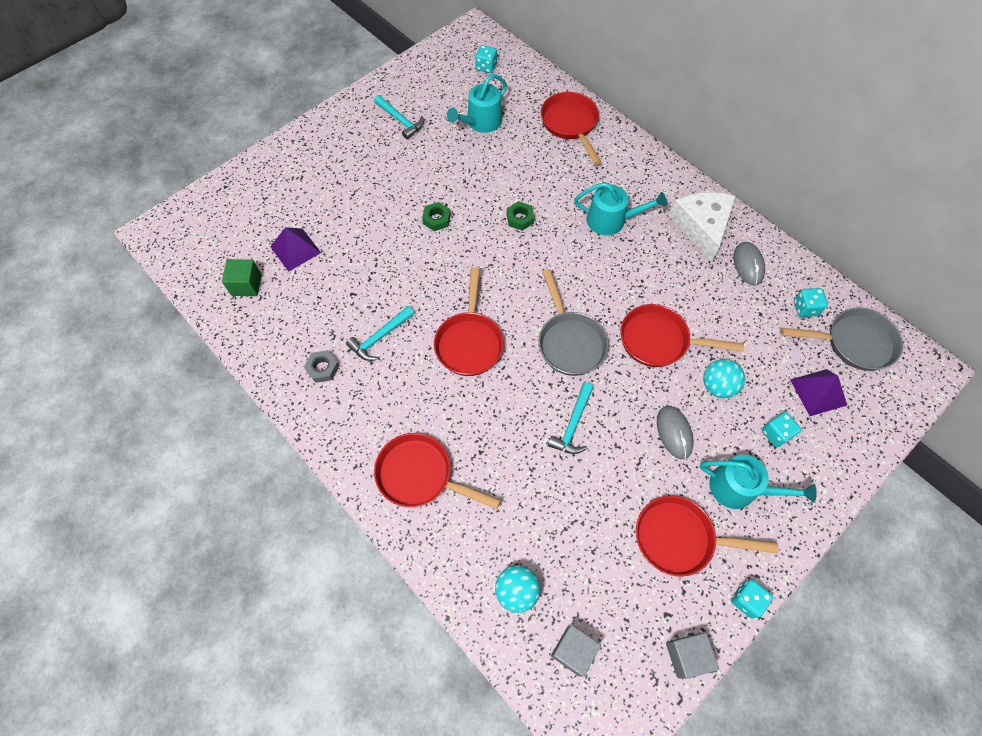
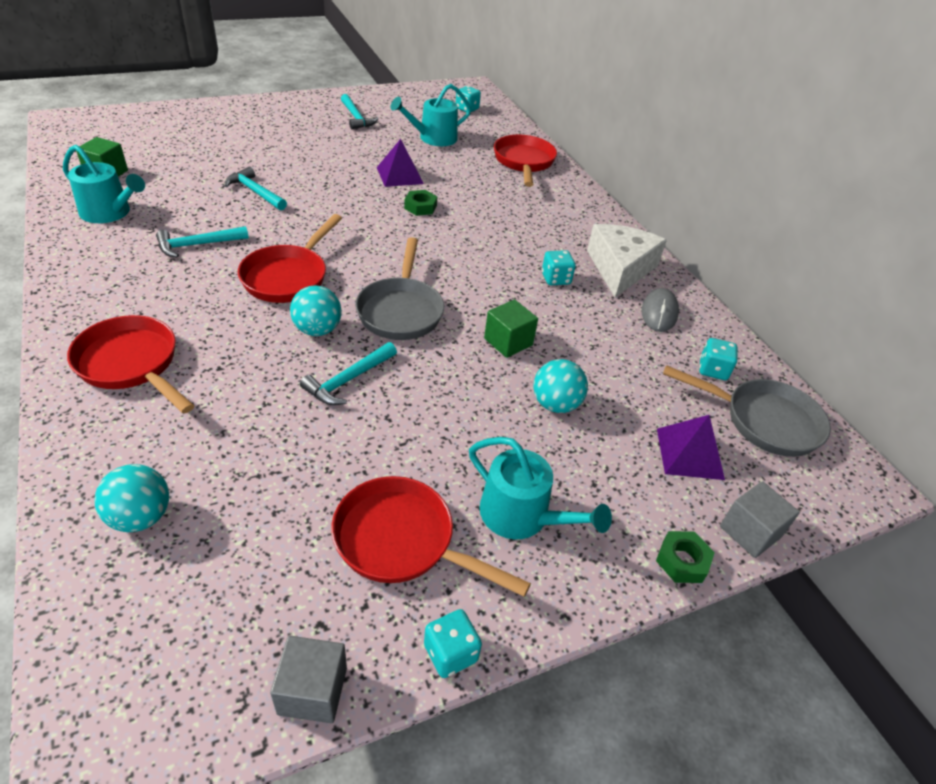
camera: 15 degrees right, 20 degrees down
(295, 249) = (177, 165): purple pyramid -> purple pyramid (399, 175)
(322, 368) = (116, 249): grey nut -> none
(381, 256) = (255, 192): none -> turquoise hammer
(436, 219) = (334, 184): green nut -> green nut (682, 561)
(524, 387) = (317, 330): none -> turquoise ball
(573, 651) = (156, 616): grey cube -> grey cube (750, 532)
(611, 220) = (519, 235): turquoise watering can -> turquoise watering can (109, 213)
(659, 341) = (508, 342): red pan -> green cube
(674, 432) = (469, 429): grey mouse -> none
(776, 434) = (607, 476): turquoise dice -> turquoise dice (556, 279)

